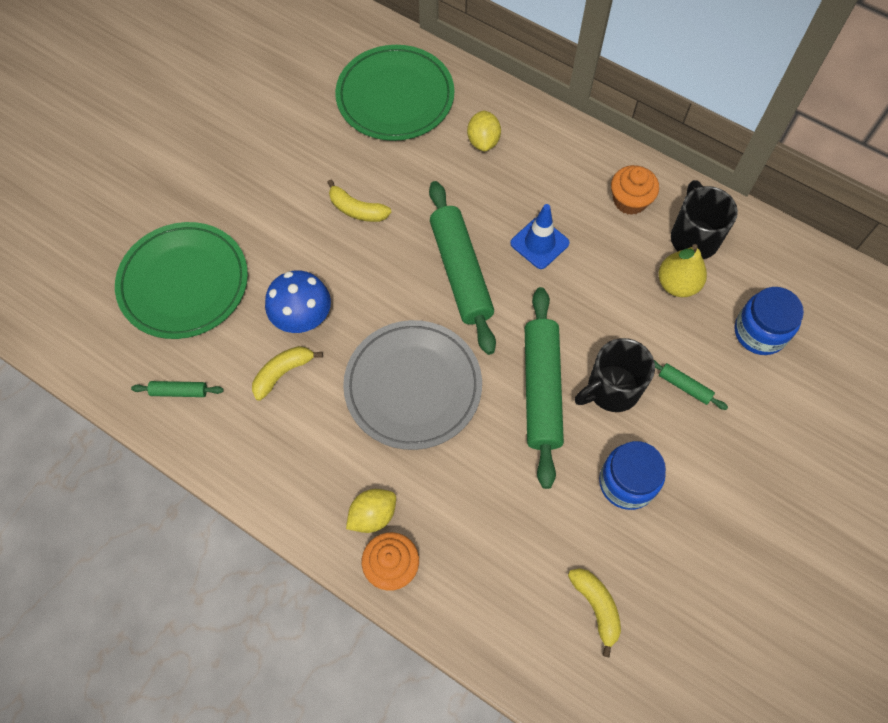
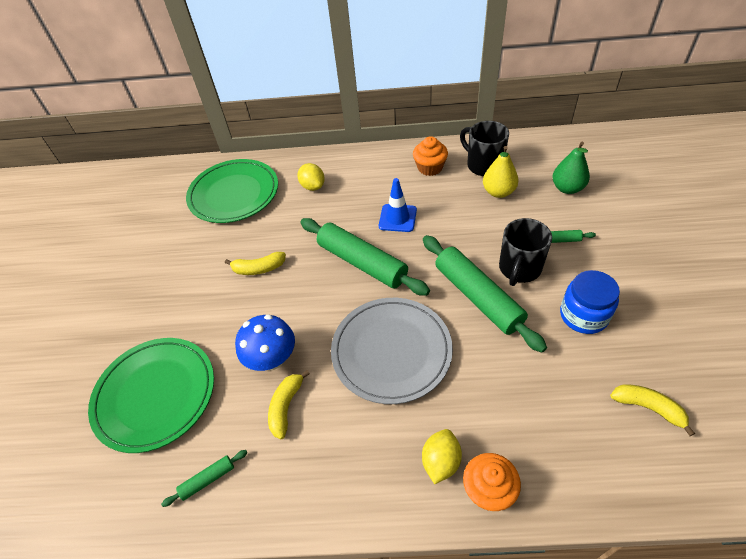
camera: 30 degrees left, 15 degrees down
(759, 332) = (567, 188): blue jar -> green pear

